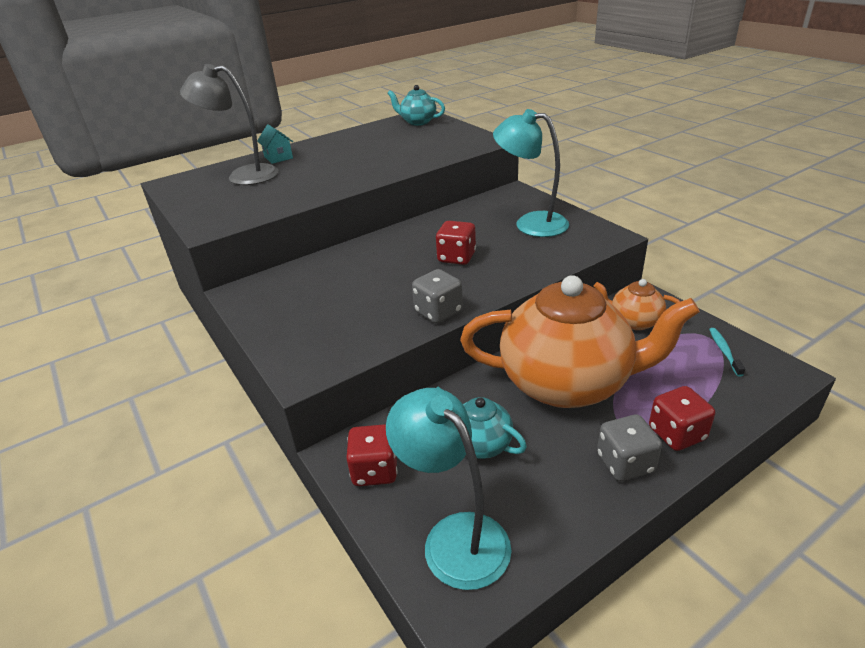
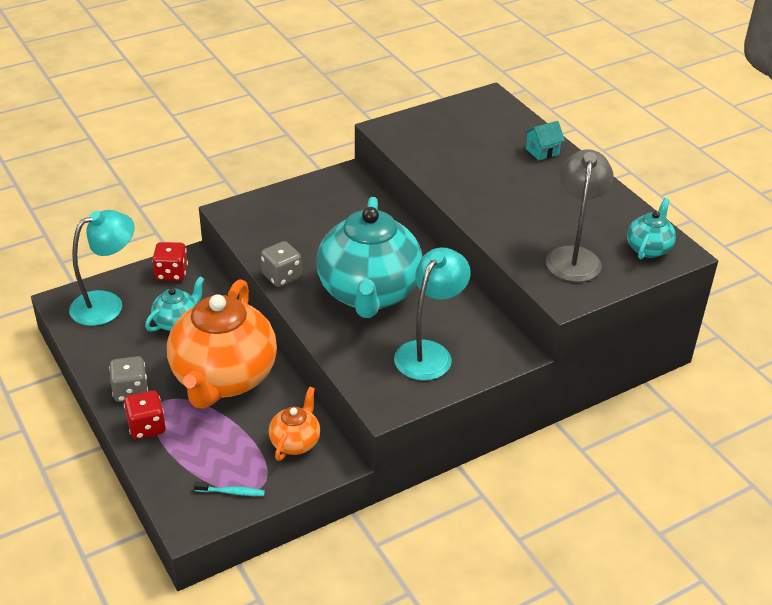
camera: 90 degrees right, 5 degrees up
(243, 176) = (496, 134): grey lamp -> grey lamp (574, 256)
(456, 257) = (369, 293): red dice -> turquoise teapot

